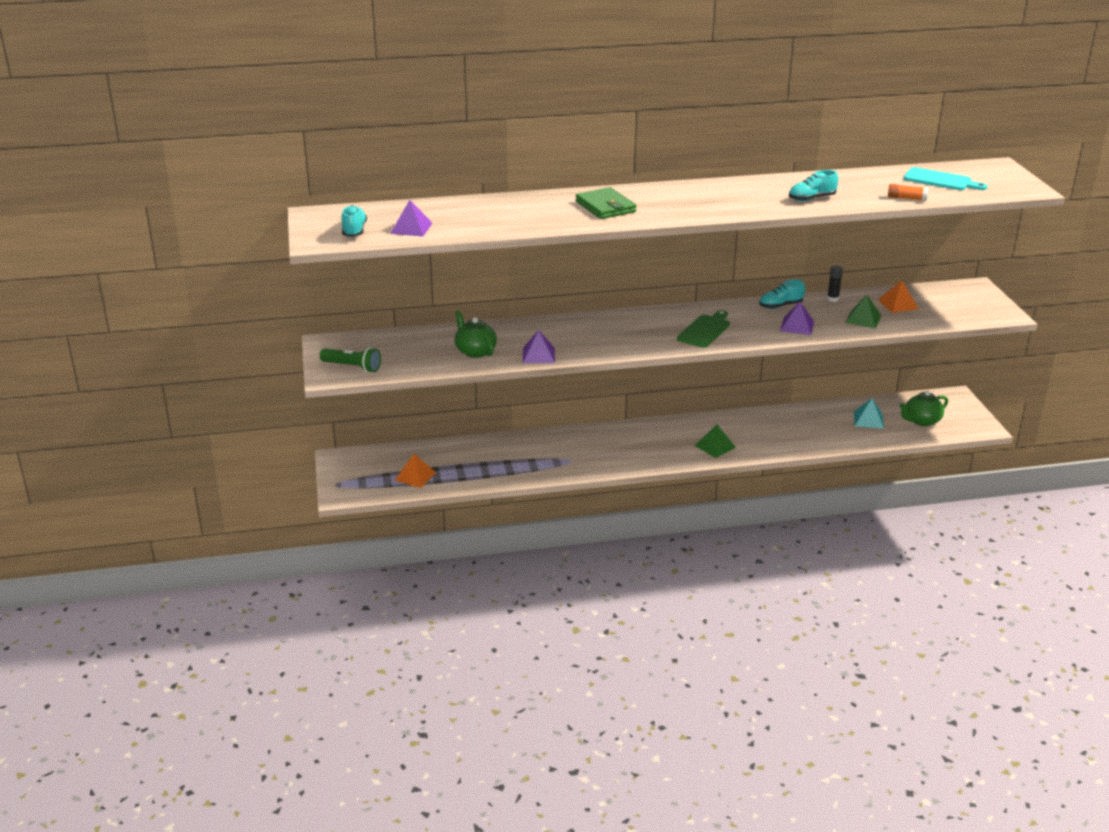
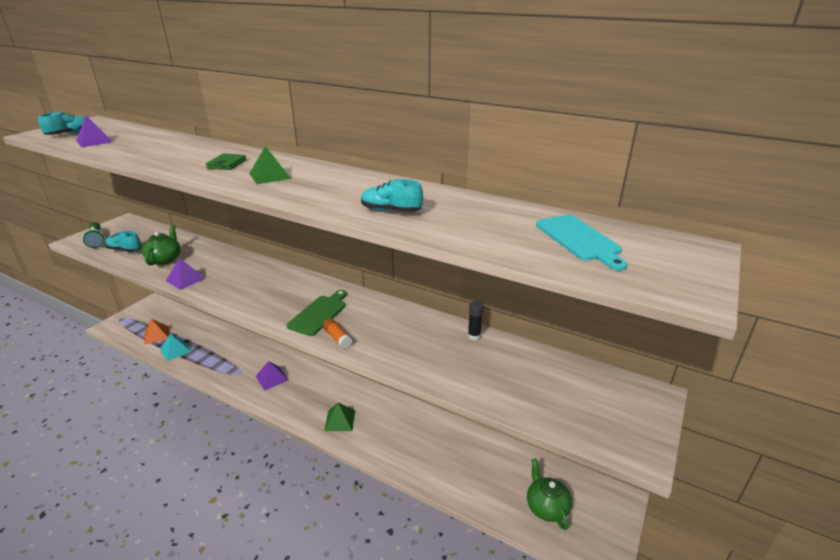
camera: 40 degrees right, 0 degrees up
(605, 207) = (227, 164): green wallet -> green wallet, size x0.64
(705, 330) = (319, 314): green cutting board -> green cutting board turned 45 degrees counterclockwise
(780, 306) = (417, 321): turquoise shoe -> turquoise shoe (125, 250)
(797, 326) = (394, 347): purple pyramid -> purple pyramid (272, 378)
(863, 319) = (465, 371): green pyramid -> green pyramid (270, 176)
(868, 420) = (496, 472): turquoise pyramid -> turquoise pyramid (175, 350)
(898, 304) = (528, 372): orange pyramid -> none
(906, 198) = (490, 244): orange glue stick -> orange glue stick (337, 338)
(921, 421) = (546, 507): green teapot -> green teapot turned 60 degrees clockwise

